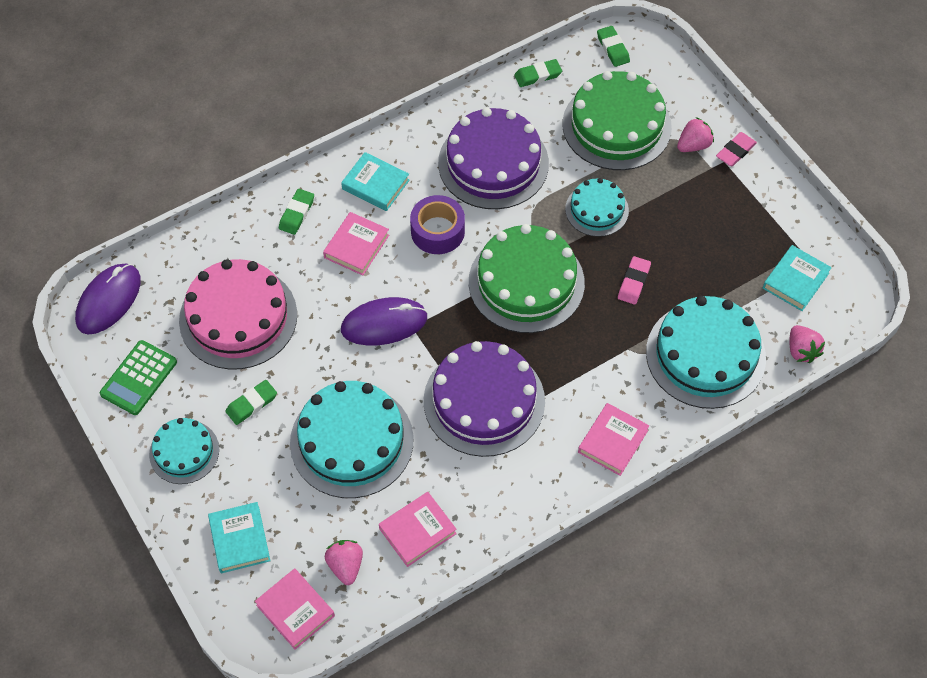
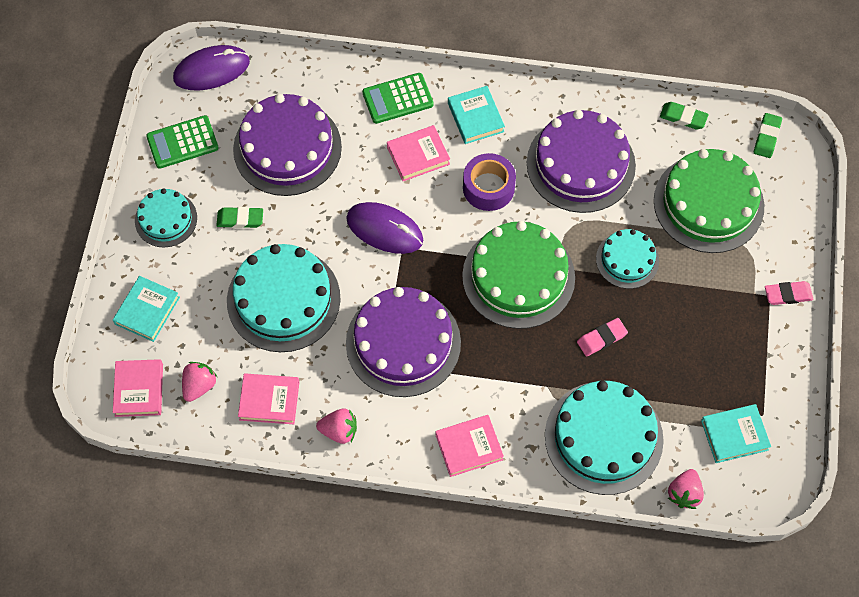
camera: 40 degrees right, 5 degrees up
(238, 317) = (287, 148): pink cake -> purple cake
(296, 213) = (397, 99): green eraser -> green calculator
(693, 145) = (757, 264): pink strawberry -> pink strawberry (339, 431)

